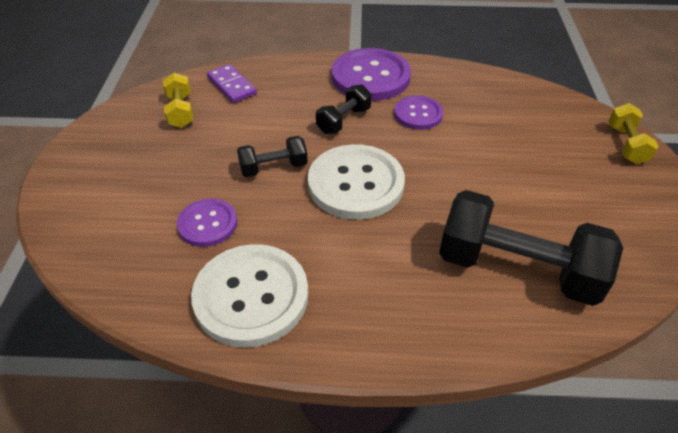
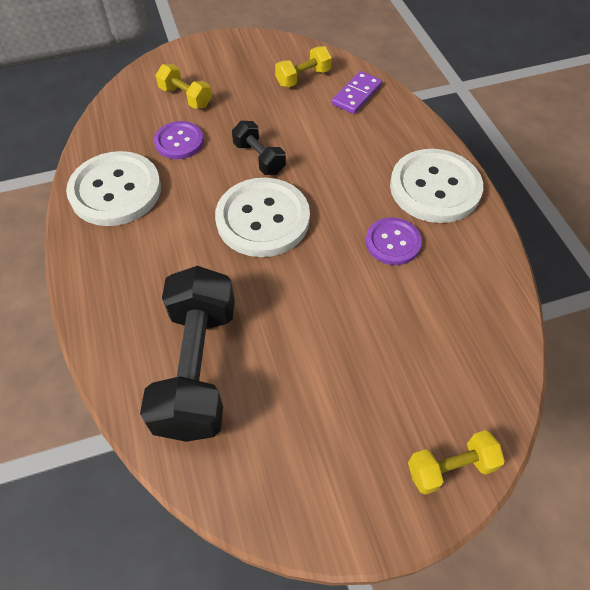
camera: 70 degrees right, 10 degrees up
(137, 204) = (185, 97): none -> yellow dumbbell
(344, 120) = (349, 186): black dumbbell -> none
(370, 77) = (435, 188): purple button -> white button

